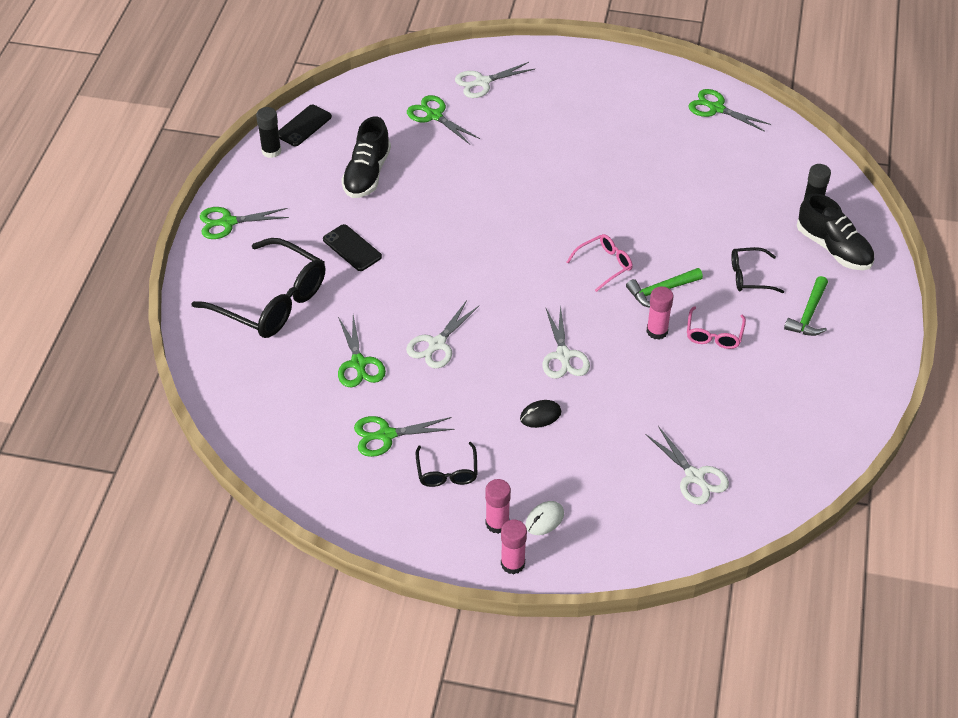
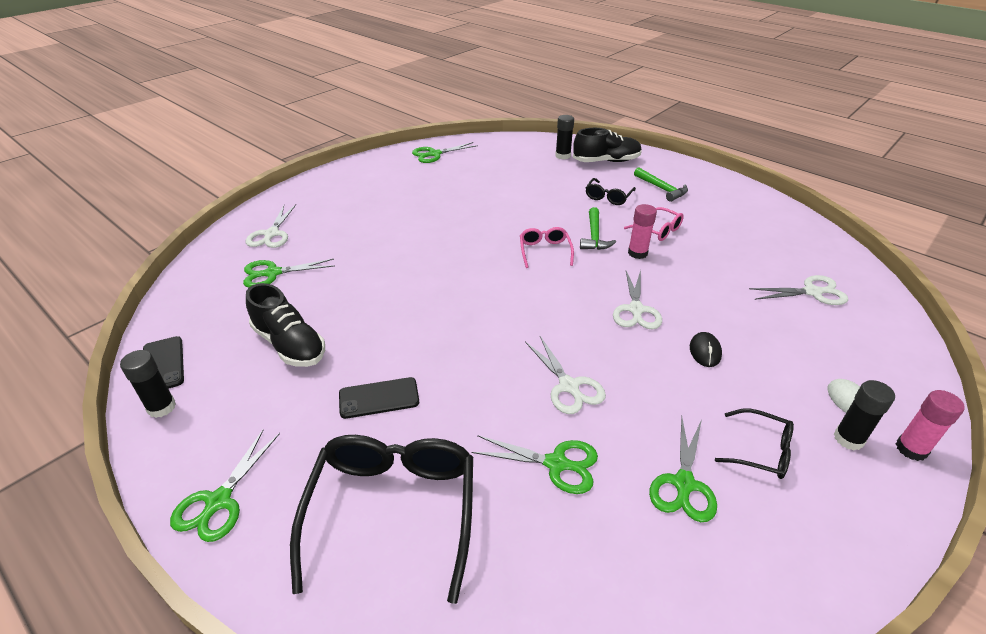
camera: 60 degrees left, 10 degrees down
(271, 301) = (393, 511): black glasses -> black glasses turned 60 degrees counterclockwise
(497, 523) = (848, 439): pink glue stick -> black glue stick
(563, 356) = (636, 310): white scissors -> white scissors turned 75 degrees clockwise

